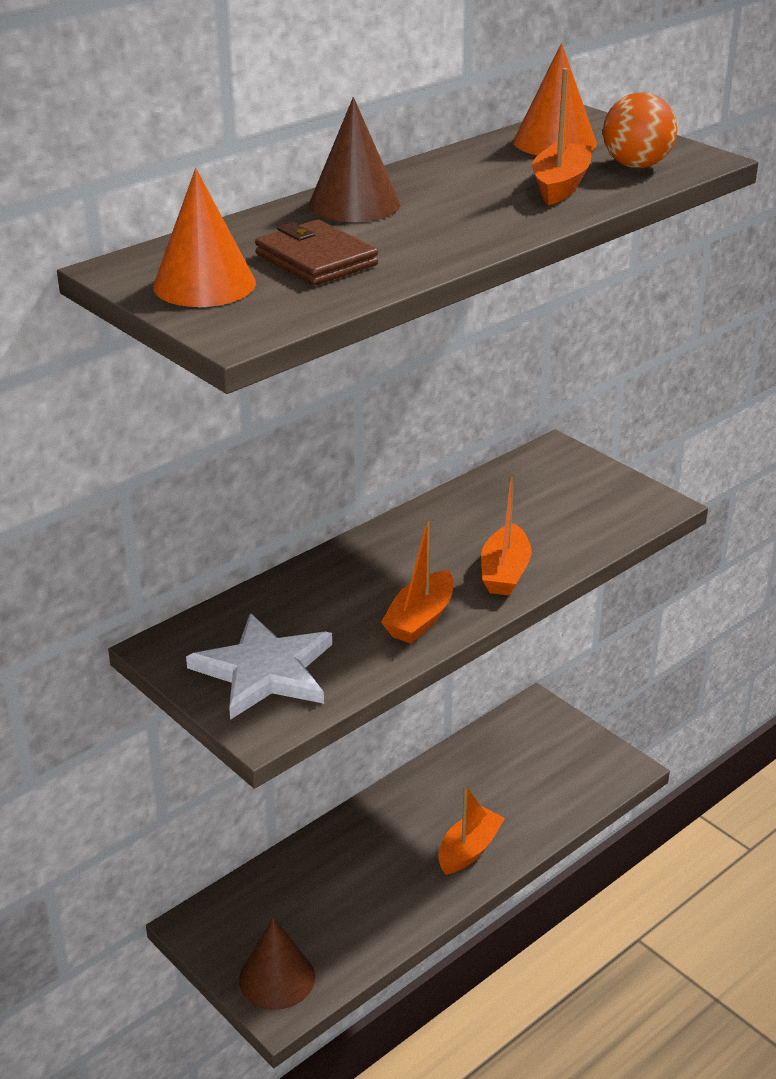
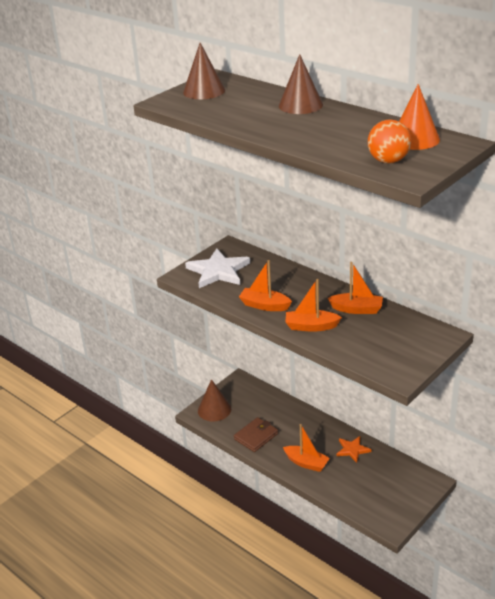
camera: 85 degrees right, 0 degrees up
(204, 284) = (204, 91): orange cone -> brown cone
(316, 260) = (233, 105): brown wallet -> brown wallet (256, 436)
(447, 784) = (352, 450): none -> orange star
(560, 186) = (346, 144): orange boat -> orange boat (357, 309)

